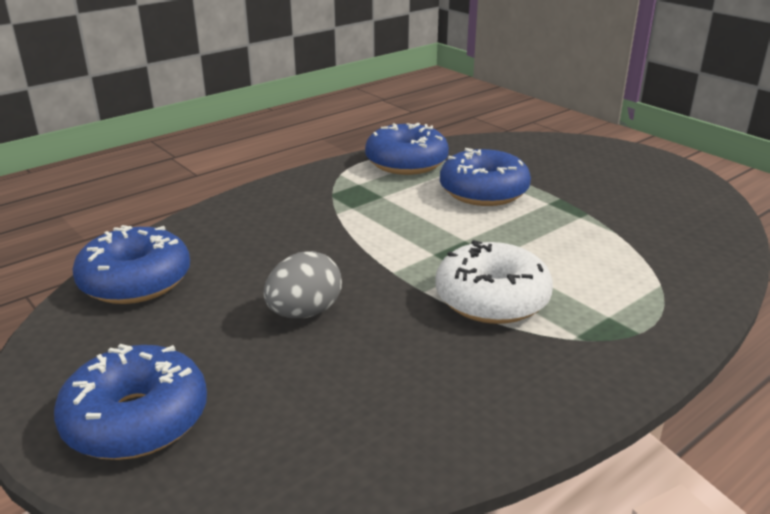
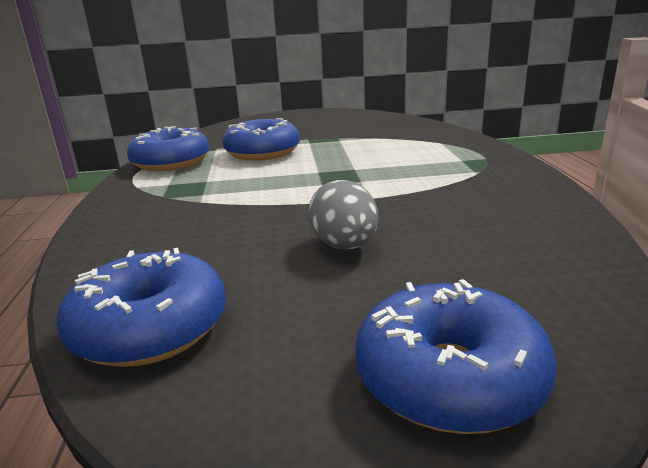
camera: 55 degrees left, 5 degrees down
(492, 299) = (407, 181): white donut -> none

